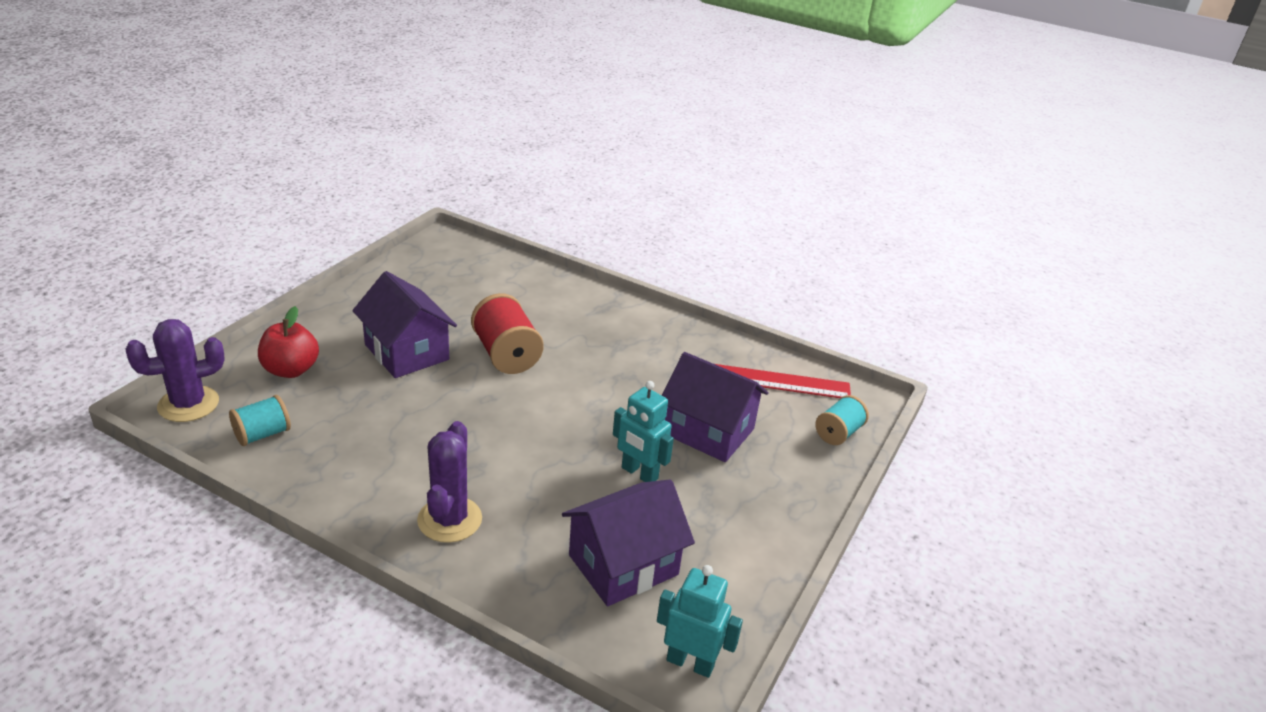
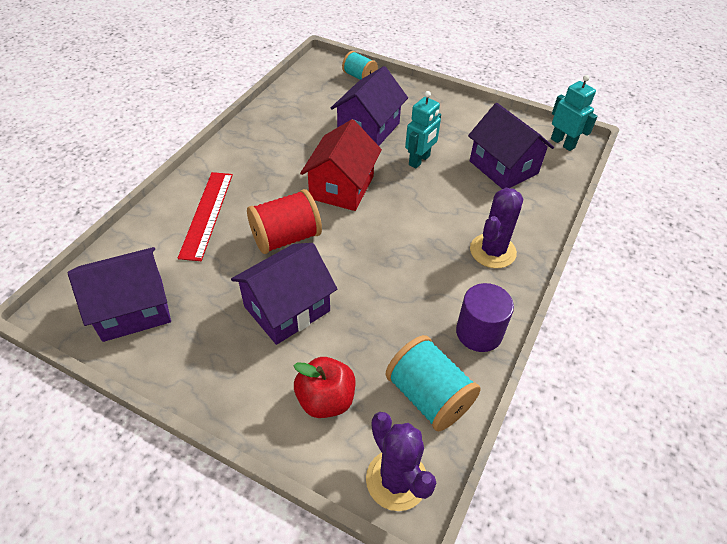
camera: 90 degrees left, 15 degrees up
(262, 434) = (428, 396): turquoise spool -> turquoise spool, size x1.62
(325, 484) = (479, 332): none -> purple cylinder
(433, 272) = (133, 309): none -> purple house
(449, 520) = (492, 251): purple cactus -> purple cactus turned 60 degrees counterclockwise
(586, 399) = (342, 187): none -> red house
(690, 662) = (562, 143): turquoise robot -> turquoise robot turned 120 degrees clockwise
(779, 382) = (308, 95): red ruler -> red ruler (207, 214)

